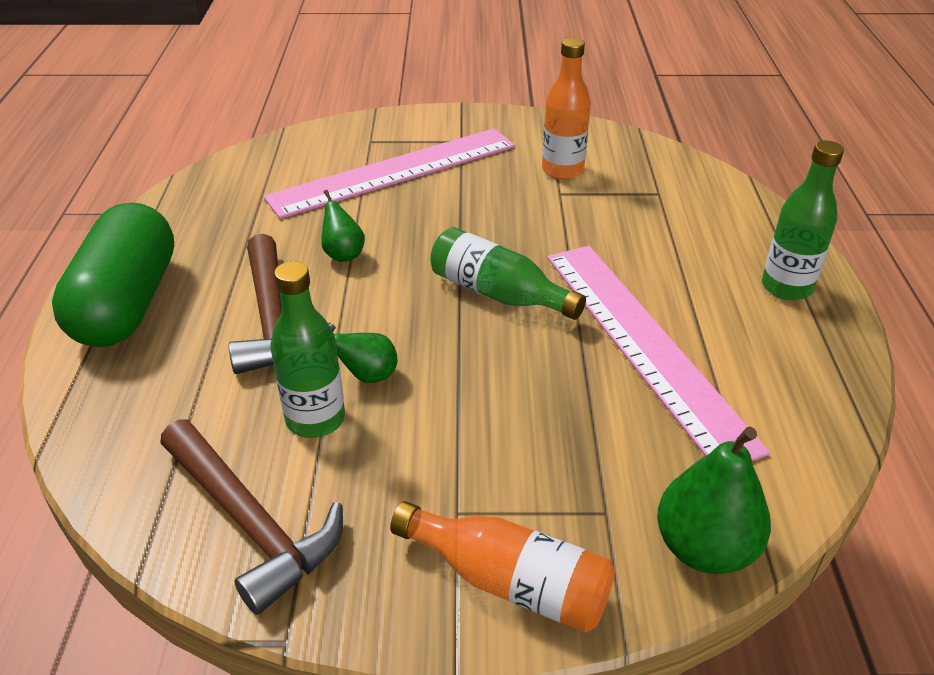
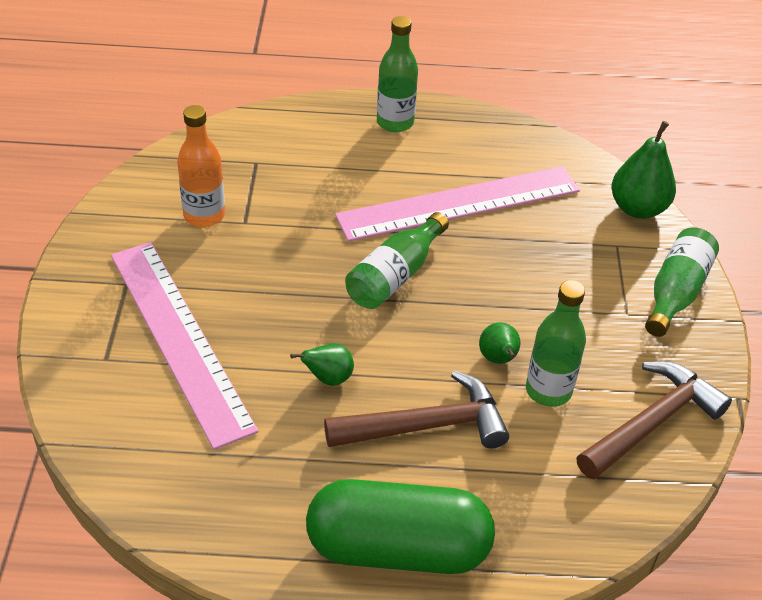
camera: 90 degrees left, 5 degrees up
(510, 582) = (676, 293): orange bottle -> green bottle

